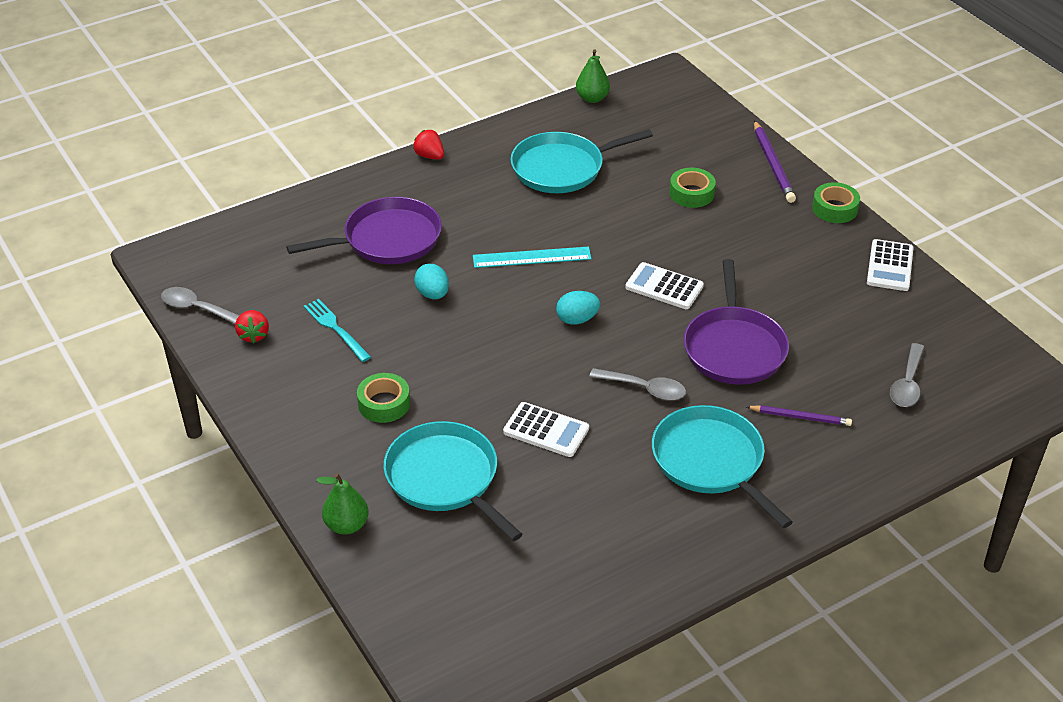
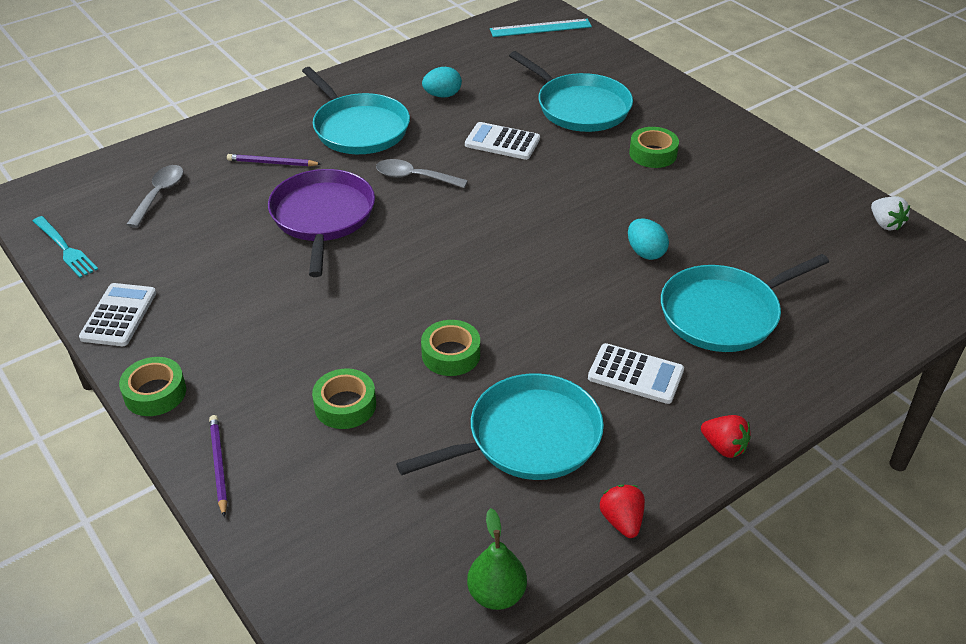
camera: 175 degrees right, 0 degrees up
(197, 308) = (885, 224): grey spoon -> white strawberry
(253, 335) = (809, 202): red strawberry -> red strawberry (622, 521)
(336, 329) = (731, 213): turquoise fork -> turquoise fork (65, 248)
(346, 525) = (646, 77): green pear -> none
(387, 239) = (724, 313): purple pan -> turquoise pan
(532, 257) = (545, 301): turquoise ruler -> turquoise ruler (540, 28)
(577, 319) = (484, 235): turquoise egg -> turquoise egg (442, 95)
(613, 222) = (451, 354): none -> green tape
(664, 287) = (390, 275): white calculator -> white calculator (635, 374)
(773, 164) = (218, 465): purple pencil -> purple pencil, size x0.66

